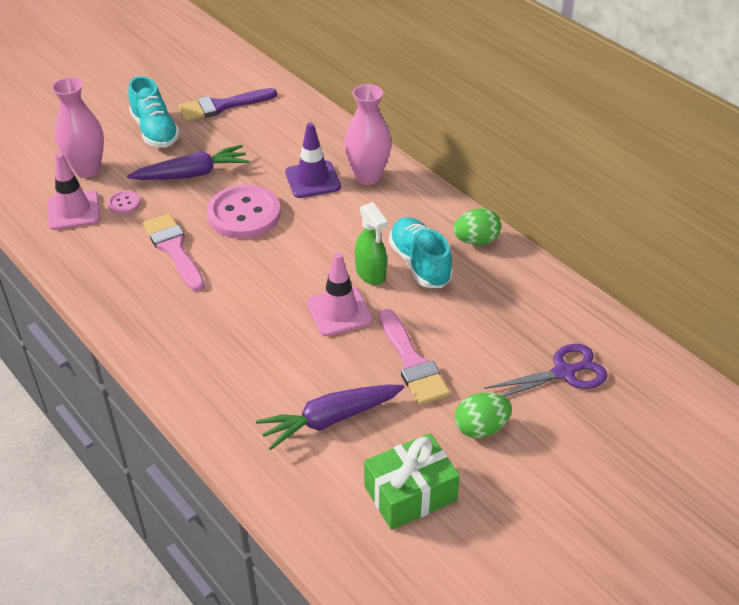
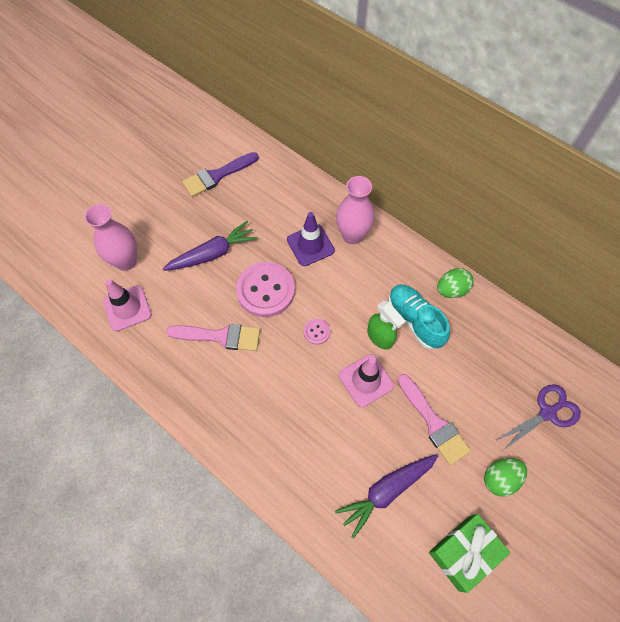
camera: 10 degrees left, 20 degrees up
(124, 203) = (166, 294): pink button -> pink button (316, 332)
(155, 131) = (170, 211): turquoise shoe -> none
(174, 249) = (220, 336): pink brush -> pink brush turned 135 degrees clockwise

